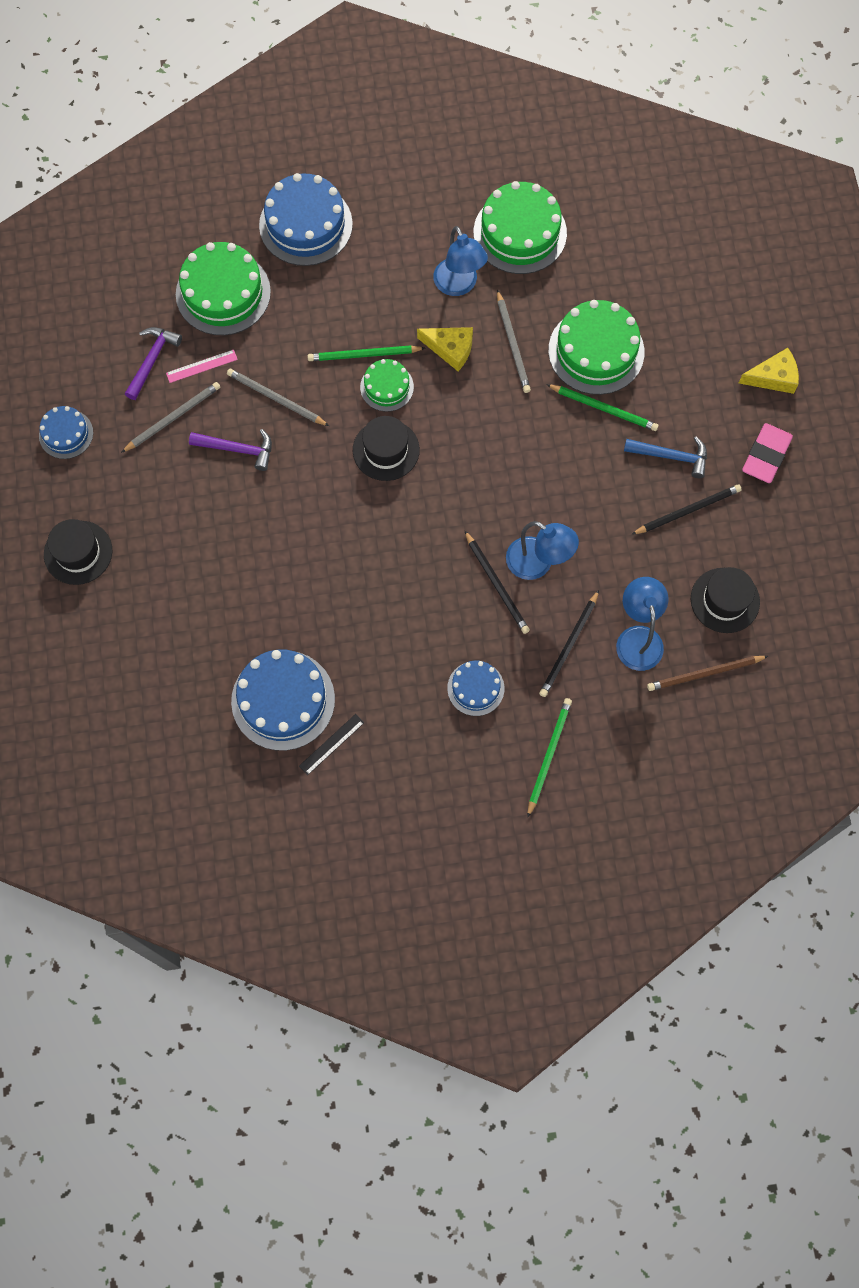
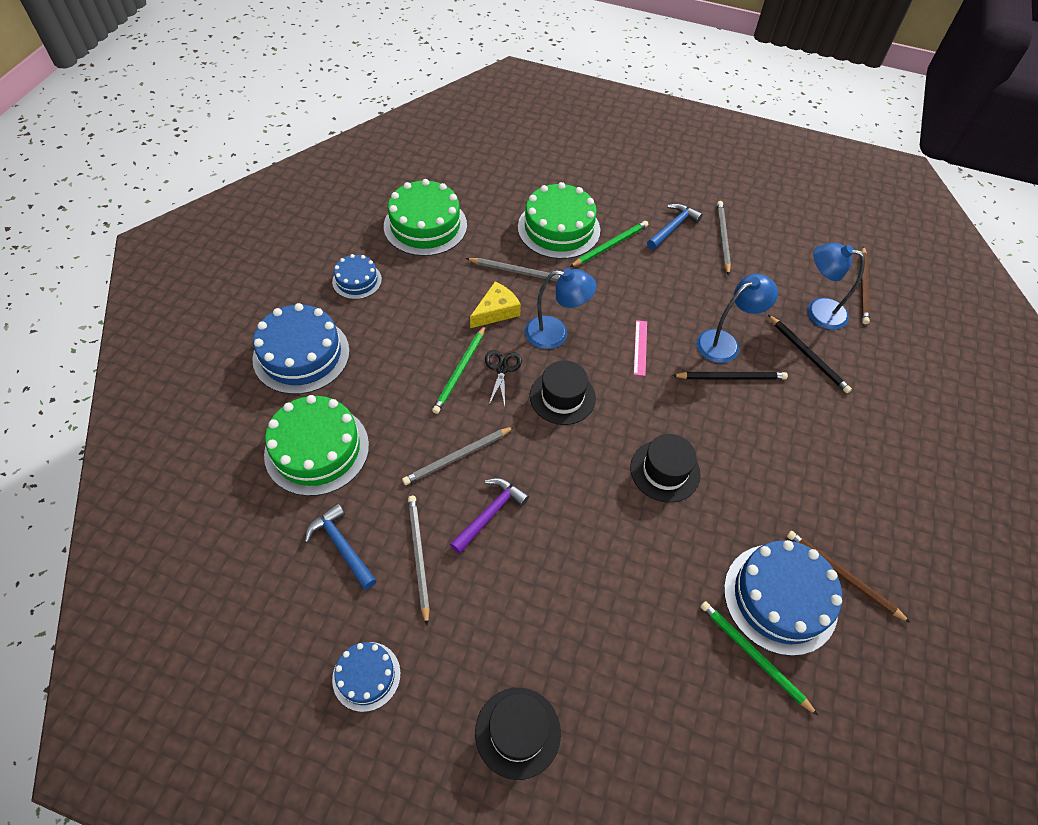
camera: 65 degrees left, 15 degrees down
(152, 360) = (342, 546): purple hammer -> blue hammer
(201, 366) = (380, 504): pink ruler -> pink ruler (640, 347)
(331, 744) = (842, 576): black ruler -> brown pencil
(387, 387) = (502, 369): green cake -> black scissors
(459, 285) = (442, 280): blue lamp -> blue lamp (555, 333)
(475, 688) = (824, 435): blue cake -> blue cake (357, 280)
(549, 755) = (904, 412): green pencil -> green pencil (753, 656)
(688, 510) = (722, 238): black pencil -> grey pencil
(725, 600) = (806, 250): black hat -> black hat (665, 471)
(766, 455) = (700, 181): pink eraser -> none
(773, 377) = (641, 152): yellow cheese -> none

